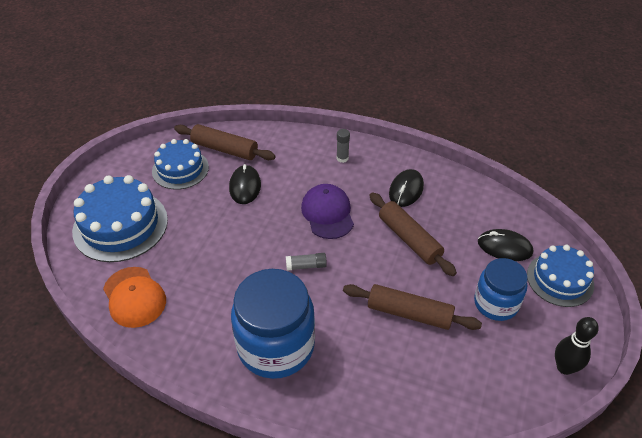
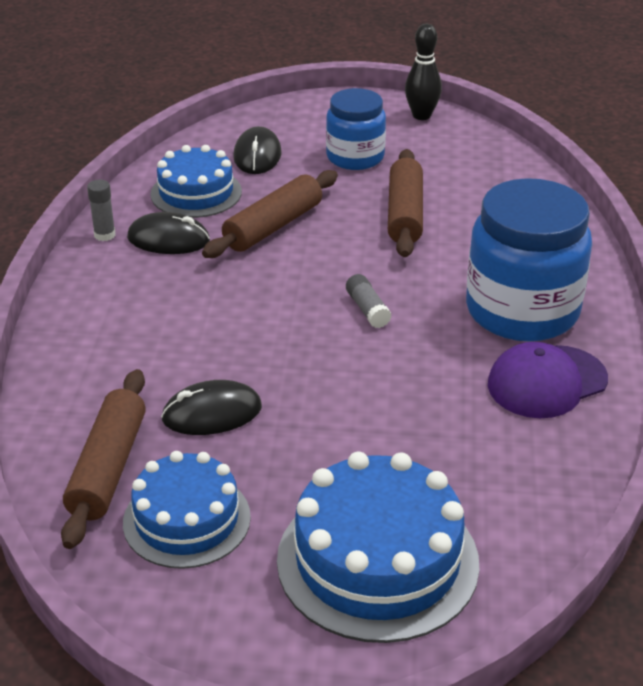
camera: 105 degrees left, 10 degrees down
(134, 297) = (527, 481): orange cap -> none
(327, 213) = (247, 307): purple cap -> purple cap (547, 382)
(342, 158) = (104, 312): grey glue stick -> grey glue stick (104, 235)
(560, 279) = (295, 119): blue cake -> blue cake (196, 193)

